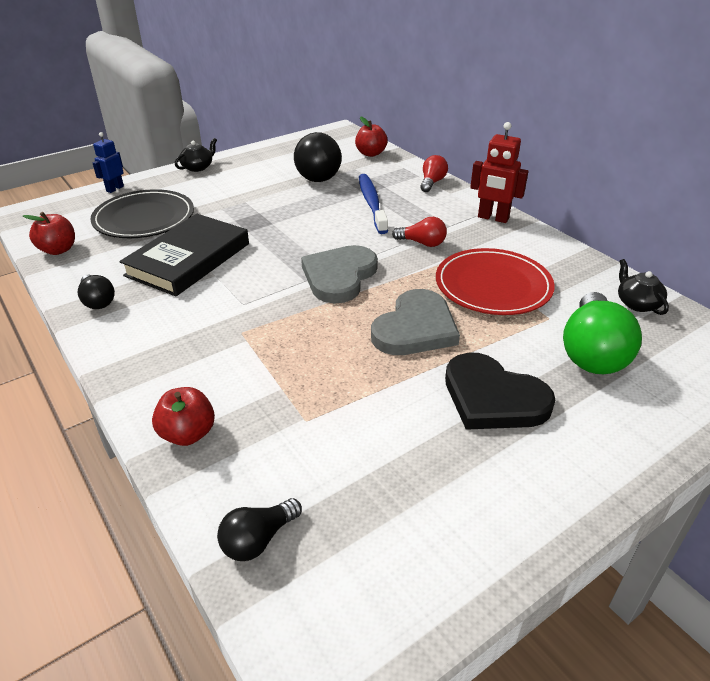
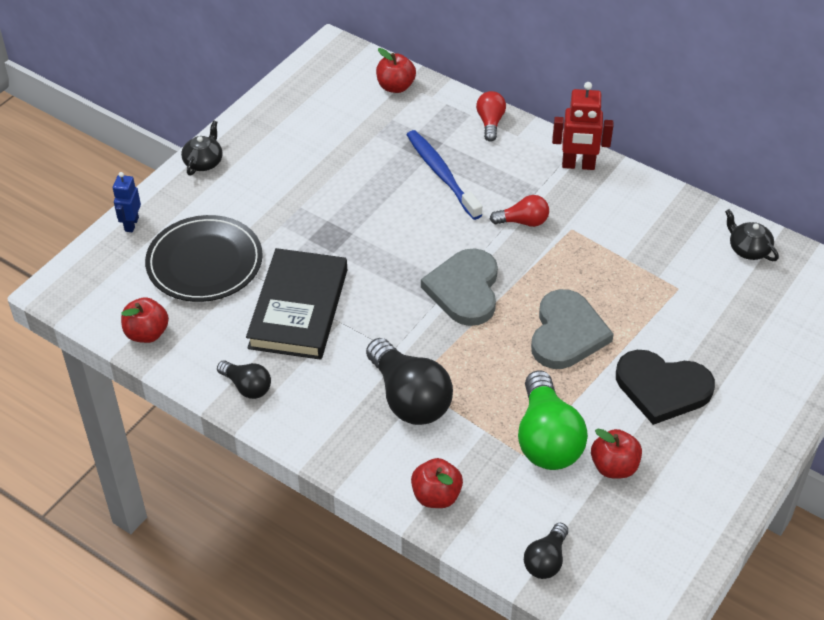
camera: 20 degrees left, 10 degrees up
(316, 174) = (352, 139): black light bulb -> black light bulb (409, 398)
(398, 459) = (614, 467): none -> red apple
(493, 286) = (614, 262): red plate -> none
(592, 352) = (725, 317): green light bulb -> green light bulb (547, 439)

